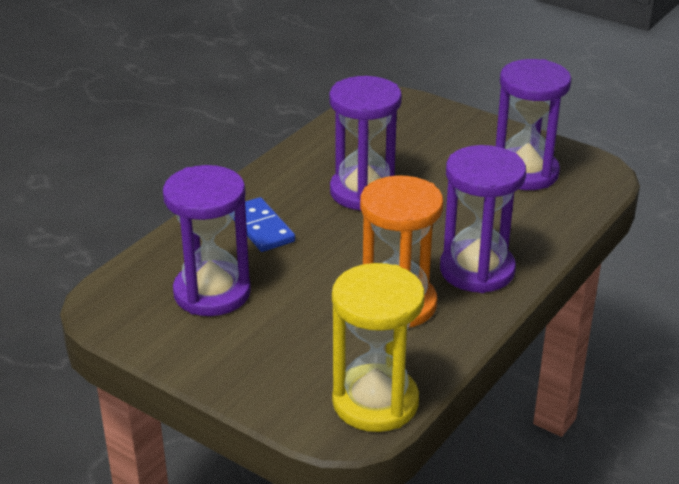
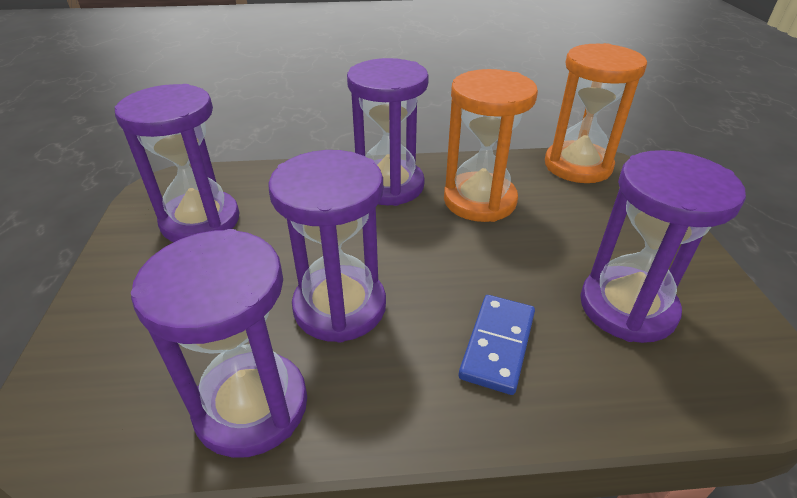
camera: 130 degrees left, 5 degrees up
(331, 145) = (251, 406): none -> purple hourglass
(375, 402) = (577, 166): yellow hourglass -> orange hourglass

